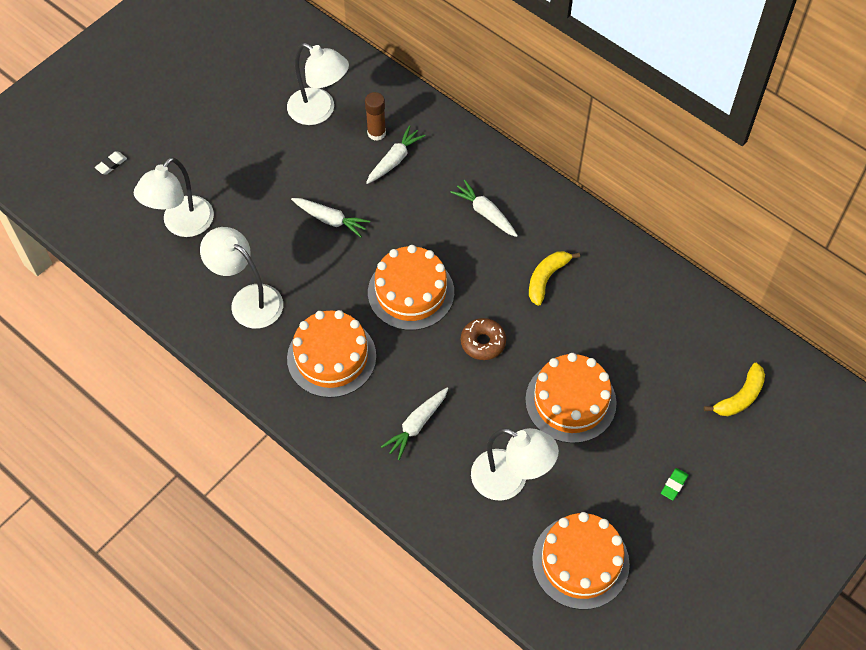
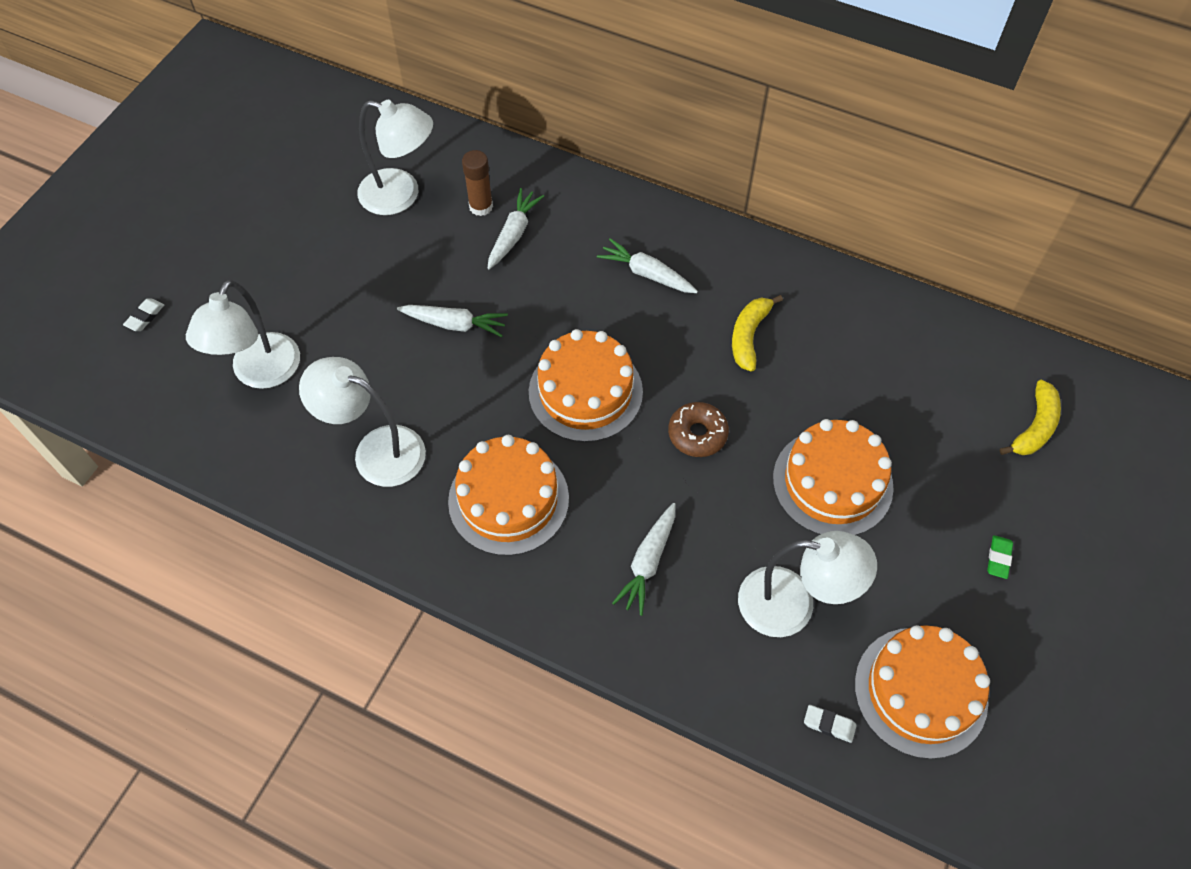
camera: 15 degrees left, 0 degrees up
(507, 567) = (829, 724): none -> white eraser

